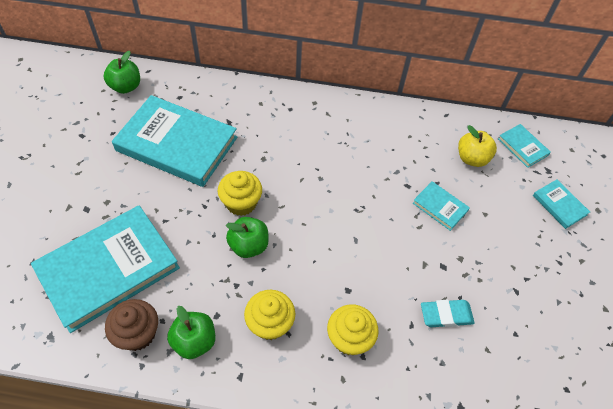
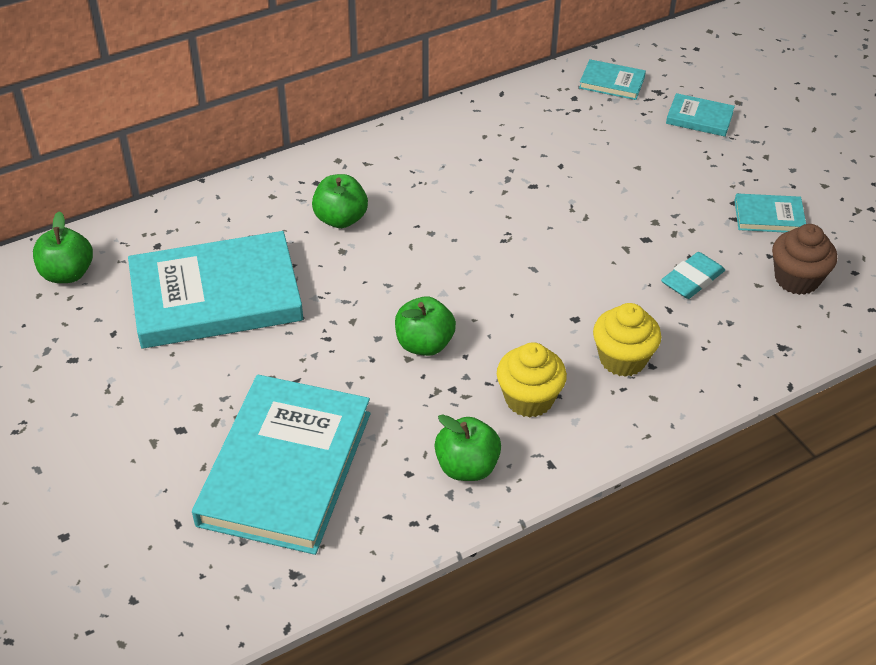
camera: 35 degrees left, 10 degrees down
(138, 333) = (395, 502): brown cupcake -> brown cupcake (796, 279)
(241, 203) = (368, 309): yellow cupcake -> none
(281, 139) = (341, 219): none -> green apple
(440, 207) = (587, 186): turquoise book -> turquoise book (769, 216)
(472, 158) = (572, 122): yellow apple -> none

